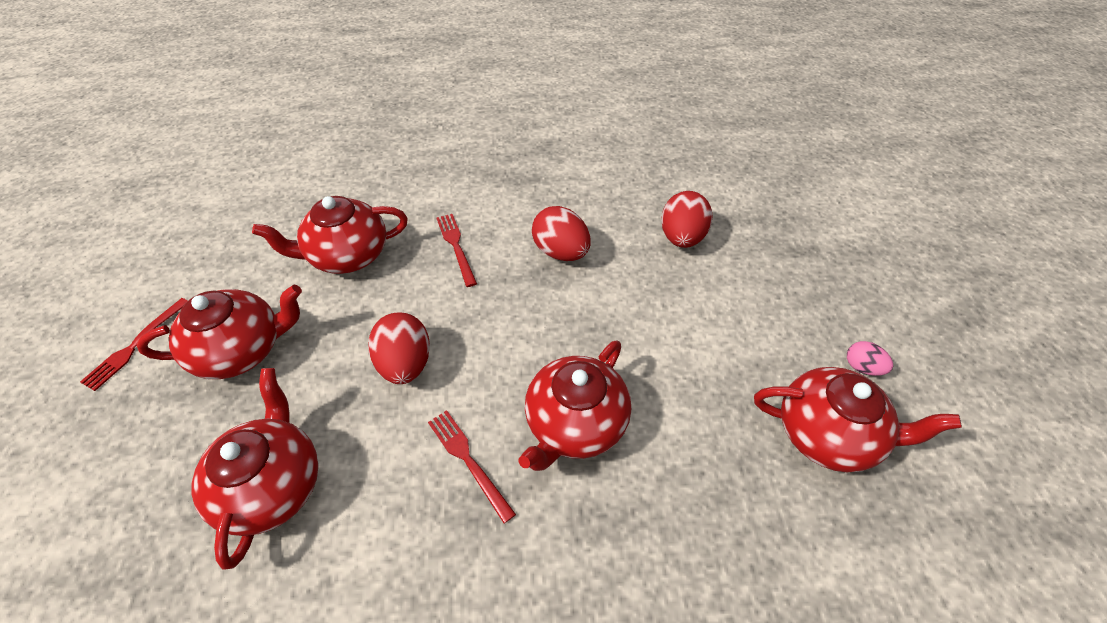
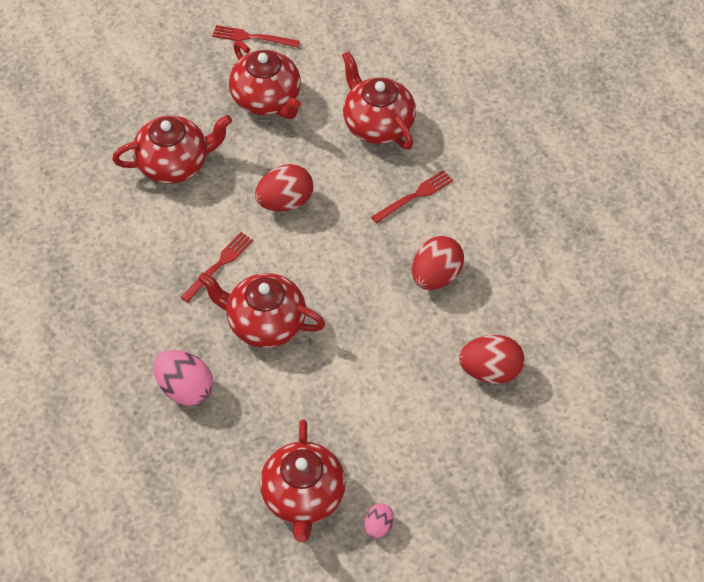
camera: 75 degrees right, 5 degrees up
(655, 548) = (185, 389): none -> pink egg

